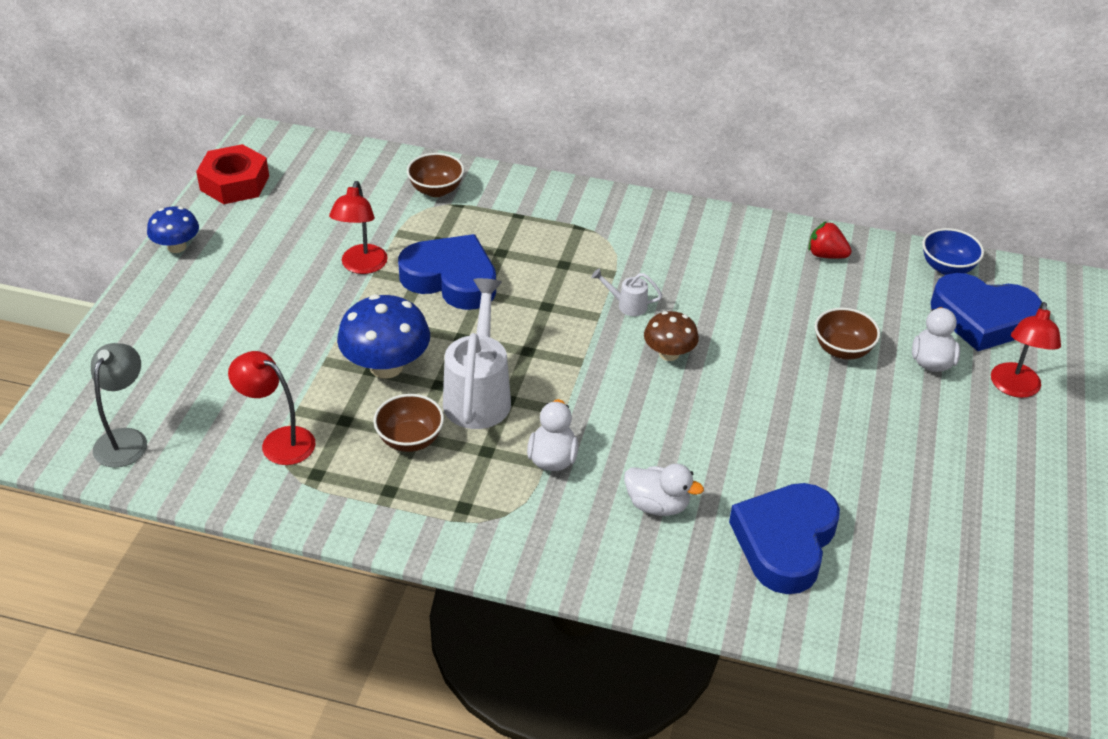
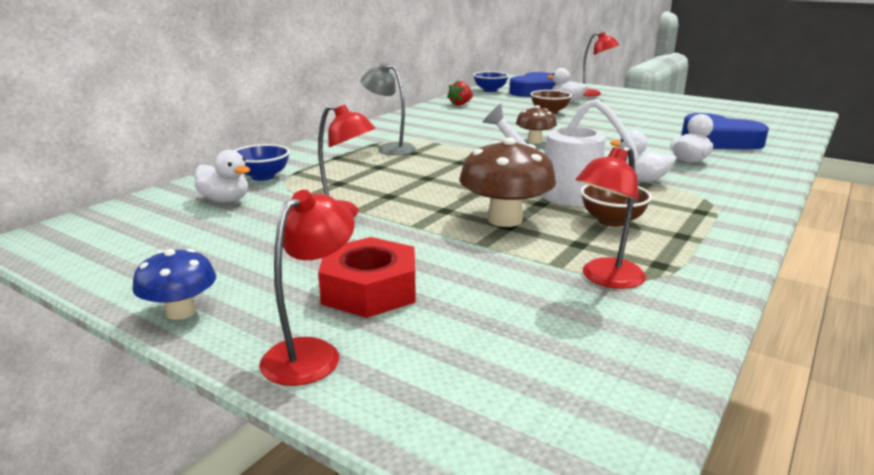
camera: 70 degrees left, 20 degrees down
(126, 439) = (583, 386): grey lamp -> grey lamp (390, 148)
(141, 317) = (311, 353): none -> red lamp
(235, 183) = (99, 262): red nut -> red nut (369, 290)
(369, 191) = (225, 200): none -> white duck
(386, 366) = (505, 220): blue mushroom -> brown mushroom
(436, 190) = (263, 177): brown bowl -> blue bowl
(451, 279) = (398, 185): blue heart -> none
(627, 305) = (475, 144): white watering can -> none

